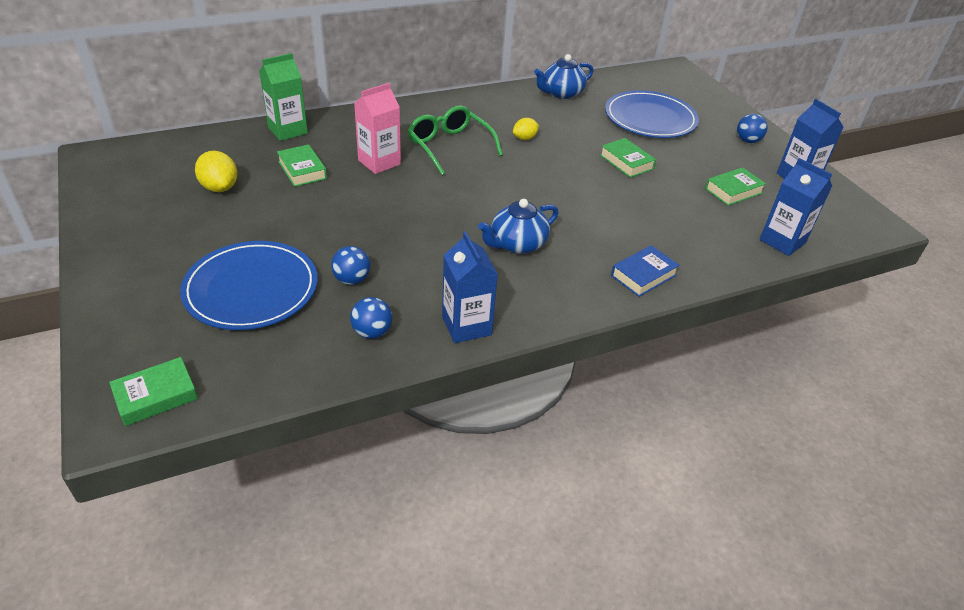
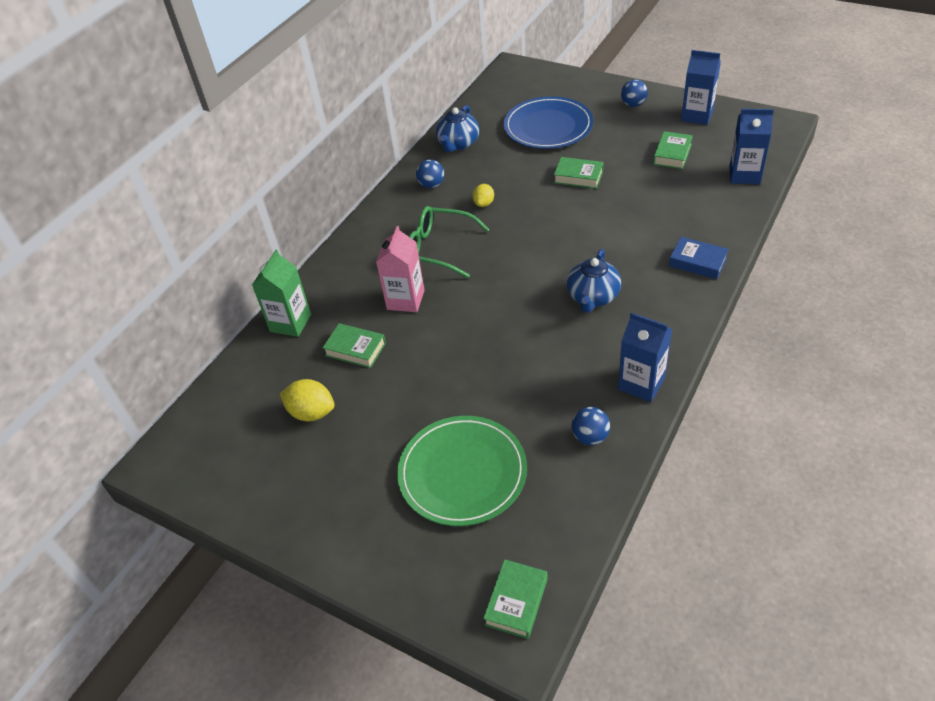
camera: 30 degrees left, 5 degrees up
(251, 289) = (462, 473): blue plate -> green plate
(352, 280) = (522, 409): blue ball -> blue ball (431, 185)
(643, 275) = (698, 262): blue book -> blue book turned 75 degrees counterclockwise

